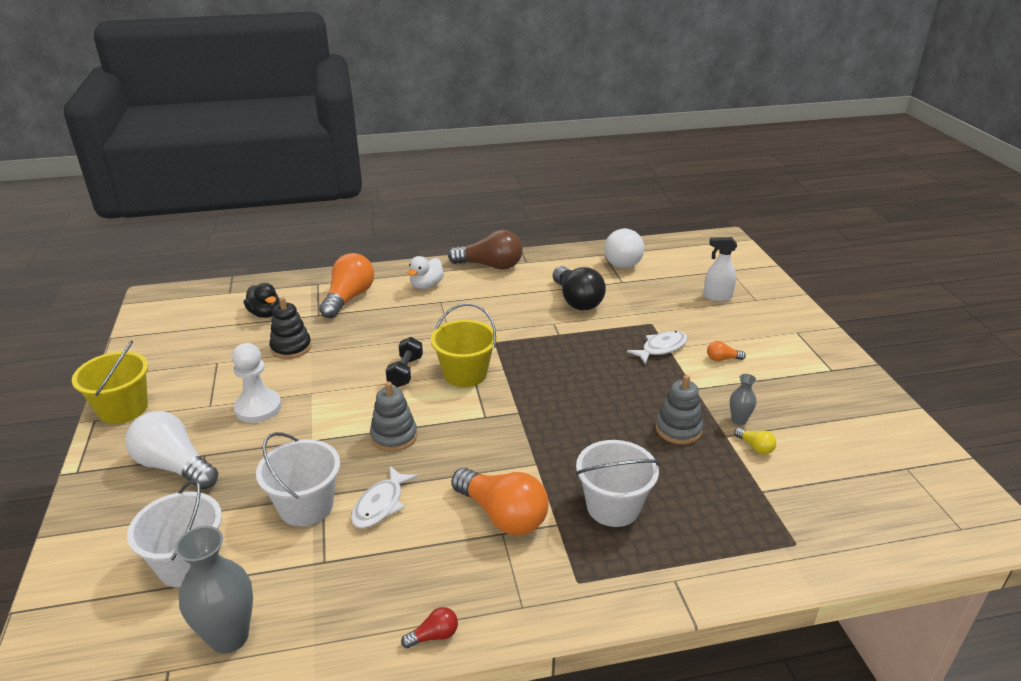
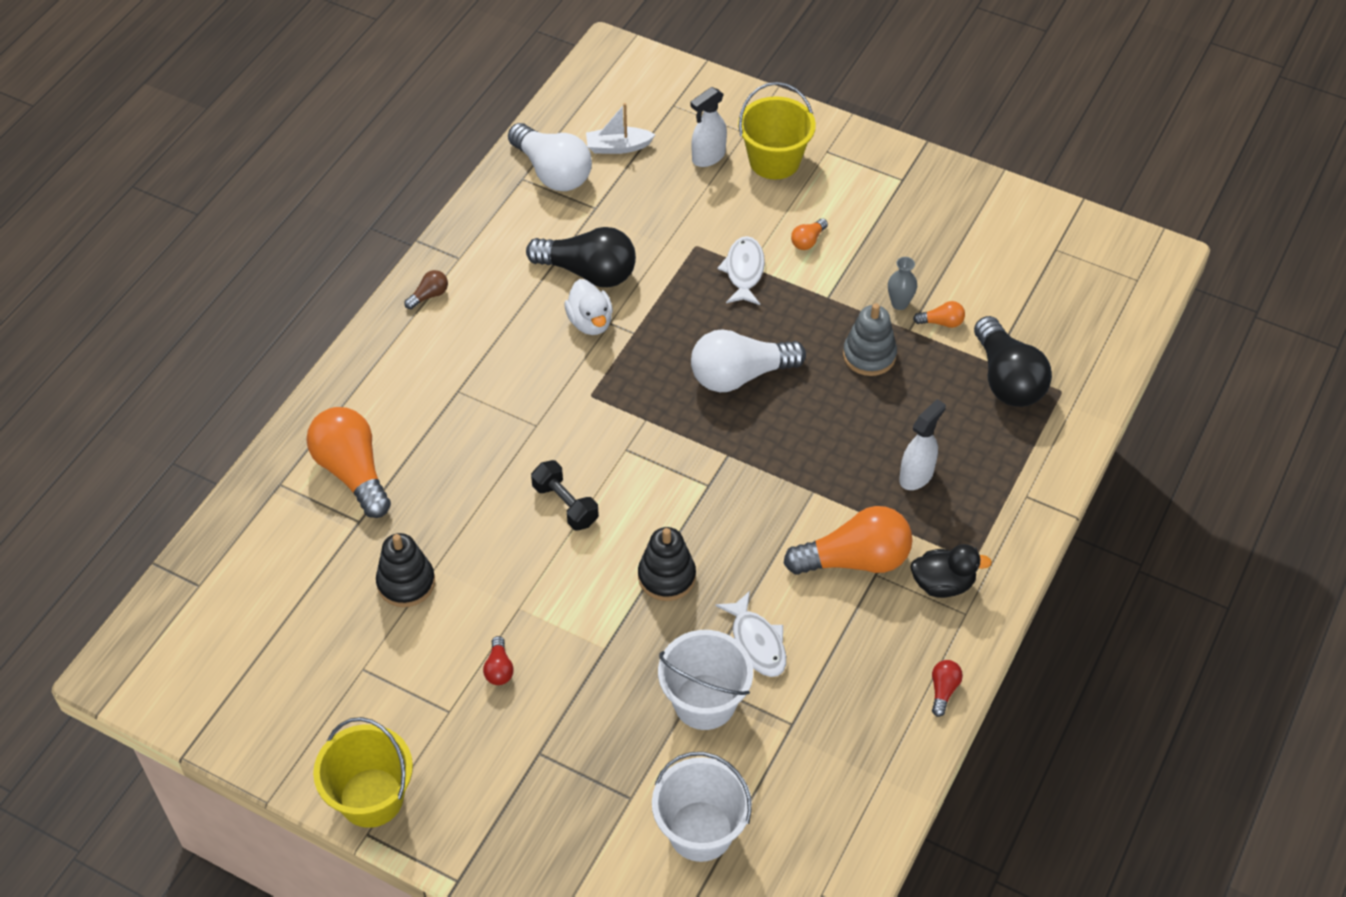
camera: 50 degrees left, 20 degrees up
(174, 466) = (534, 787): white light bulb -> white light bulb (740, 375)
(229, 637) = (821, 835): grey vase -> none
(258, 408) = (499, 669): white pawn -> red light bulb
(265, 314) = (298, 572): black duck -> black duck (943, 584)
(394, 436) = (666, 576): grey stacking toy -> black stacking toy
(426, 286) = (407, 382): white duck -> white duck (590, 322)
(465, 374) = (622, 456): yellow bucket -> yellow bucket (774, 161)
(490, 266) = (429, 295): brown light bulb -> brown light bulb, size x0.44
(613, 506) = (916, 475): white bucket -> white spray bottle
(672, 269) = (618, 147): none -> white boat
(755, 447) = (941, 322): yellow light bulb -> orange light bulb
(760, 507) = (1007, 379): none -> black light bulb

